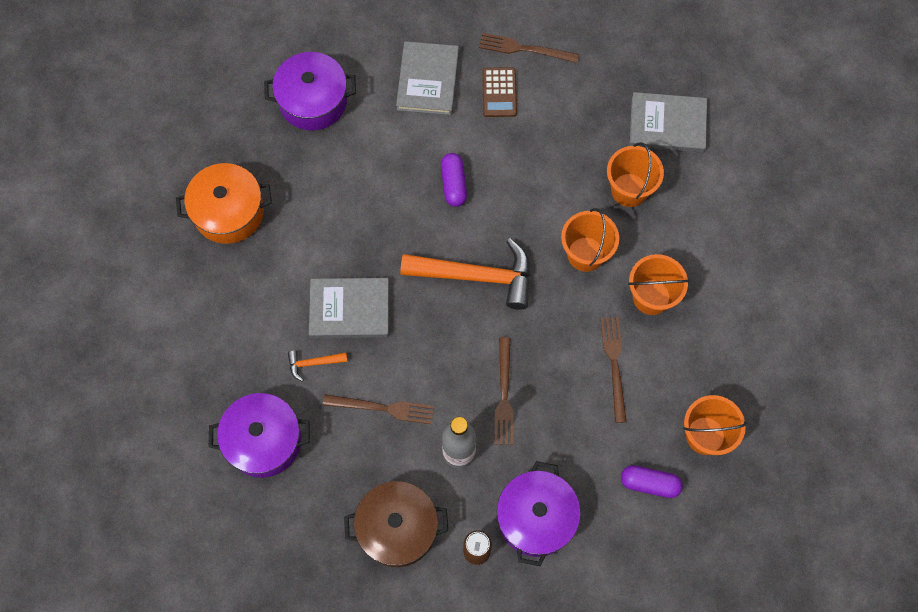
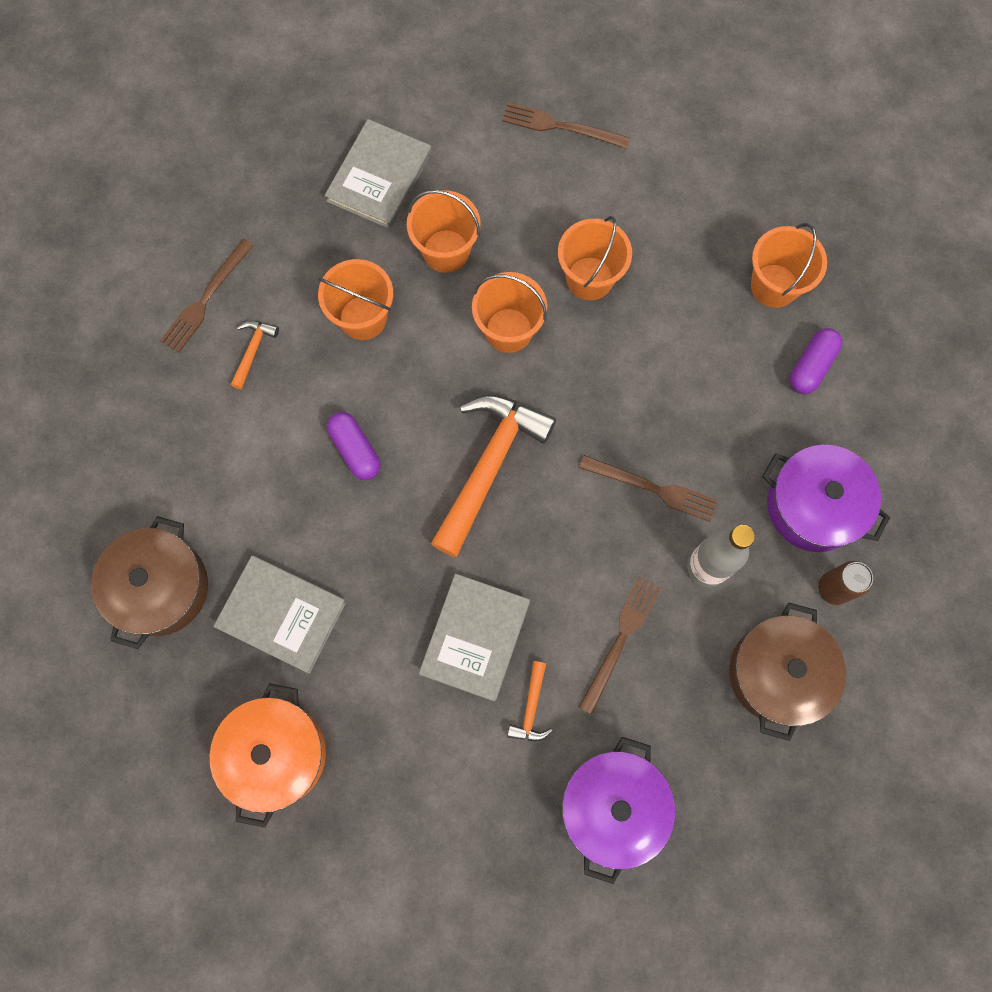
camera: 70 degrees left, 5 degrees up
(313, 101) = (160, 588): purple pot -> brown pot
(428, 80) = (197, 431): grey book -> grey book (282, 614)
(454, 184) = (355, 450): purple capsule -> purple capsule turned 45 degrees clockwise
(499, 92) = (253, 350): brown calculator -> orange hammer
(553, 153) = (363, 318): none -> orange bucket
(614, 364) = (658, 350): brown fork -> brown fork (561, 126)

